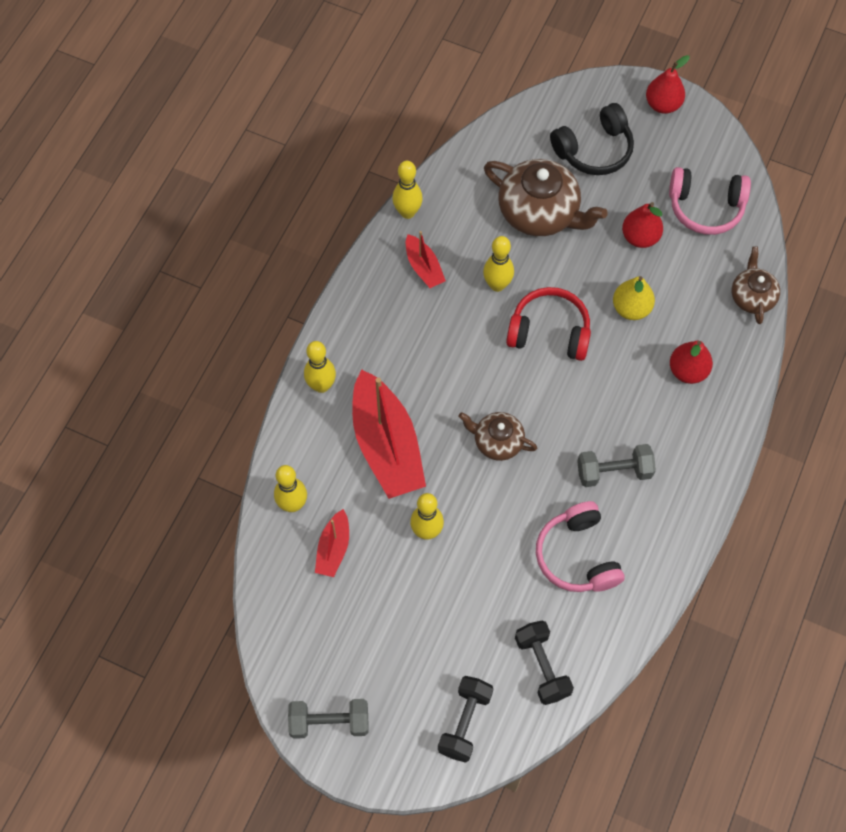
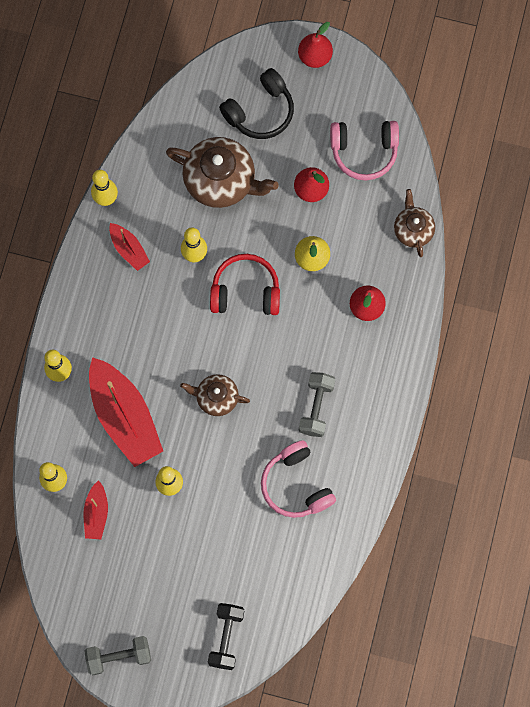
camera: 10 degrees left, 10 degrees up
(542, 666) = (280, 582): black dumbbell -> none
(614, 471) = (316, 407): grey dumbbell -> grey dumbbell turned 60 degrees counterclockwise

